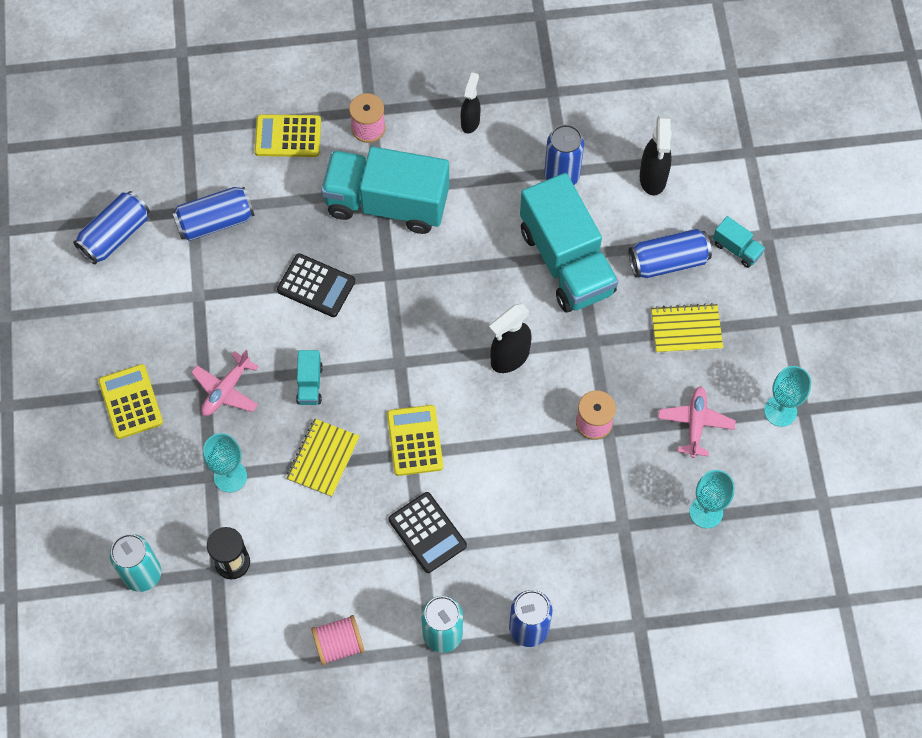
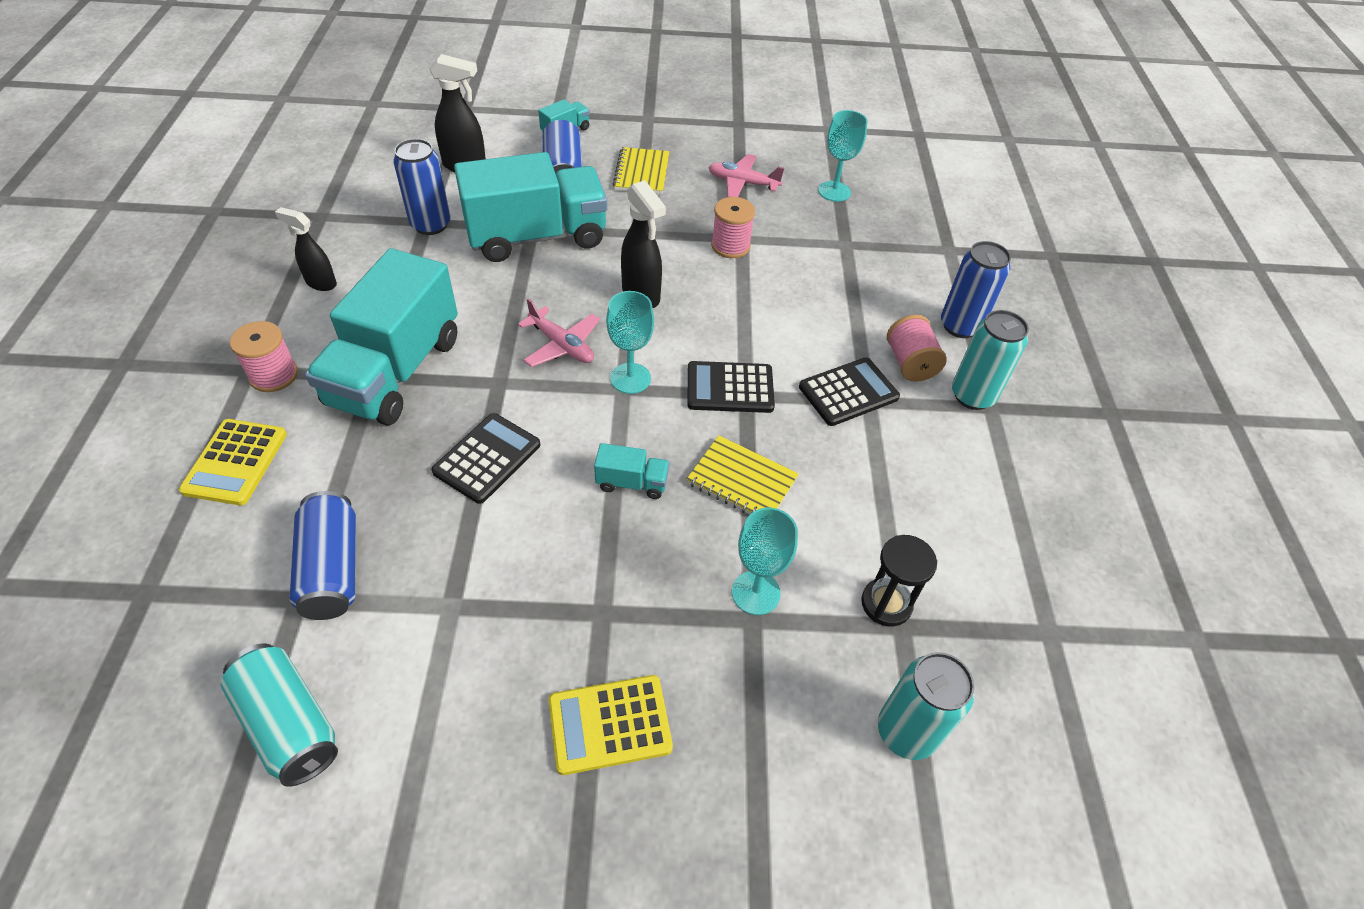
camera: 85 degrees left, 15 degrees down
(115, 235) = (289, 723): blue can -> turquoise can
(226, 390) = (618, 583): pink plane -> pink plane (561, 345)
(339, 644) = (994, 495): pink spool -> pink spool (910, 363)
(414, 440) = (730, 388): yellow calculator -> black calculator
(780, 411) = (738, 135): turquoise goblet -> turquoise goblet (630, 378)

